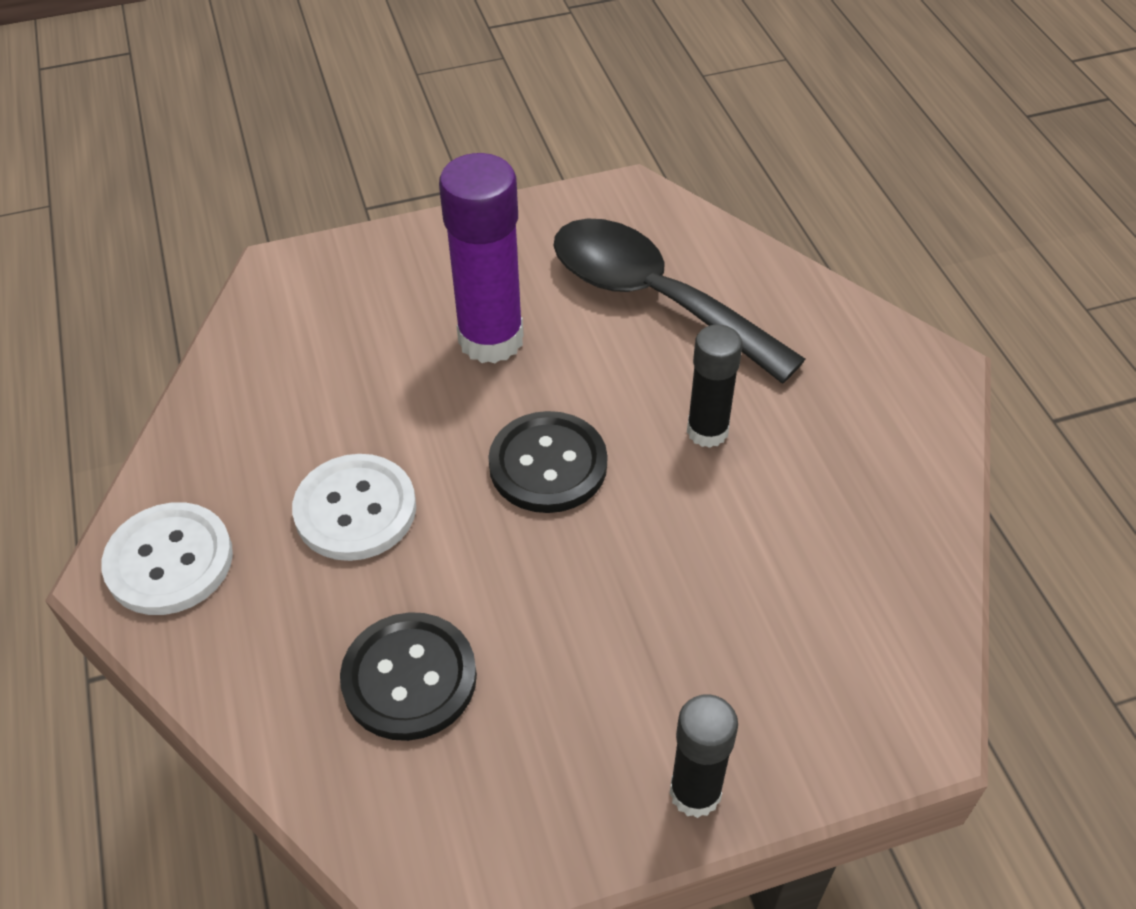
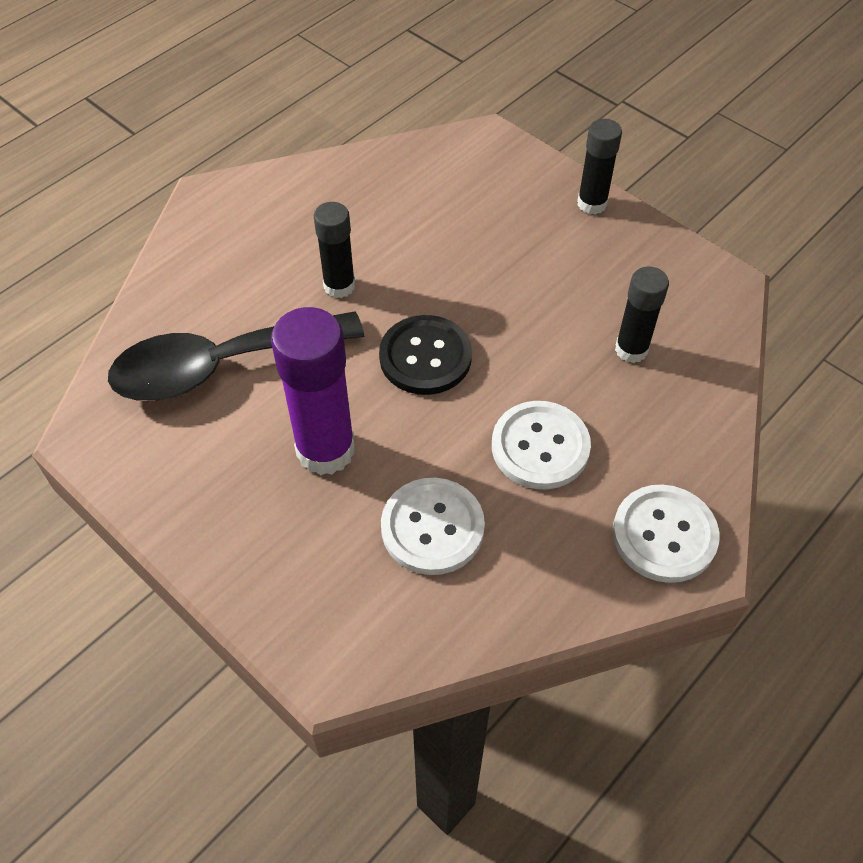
camera: 120 degrees left, 5 degrees up
(342, 382) = (432, 528): none -> white button
(409, 678) = (631, 350): black button -> black glue stick
(653, 298) = (220, 366): black spoon -> black spoon turned 60 degrees clockwise

